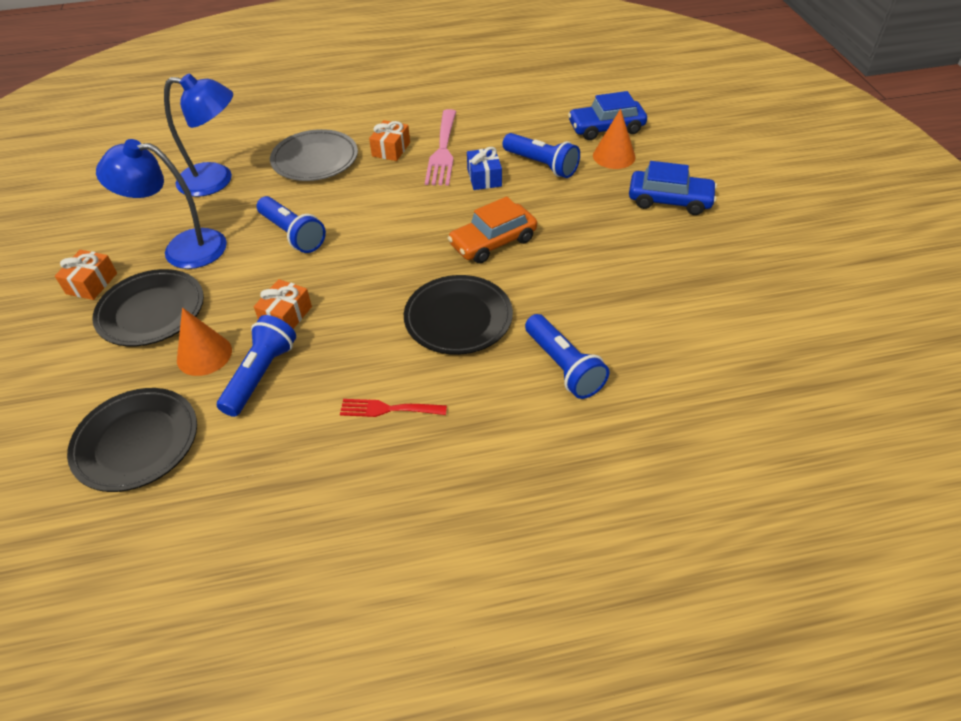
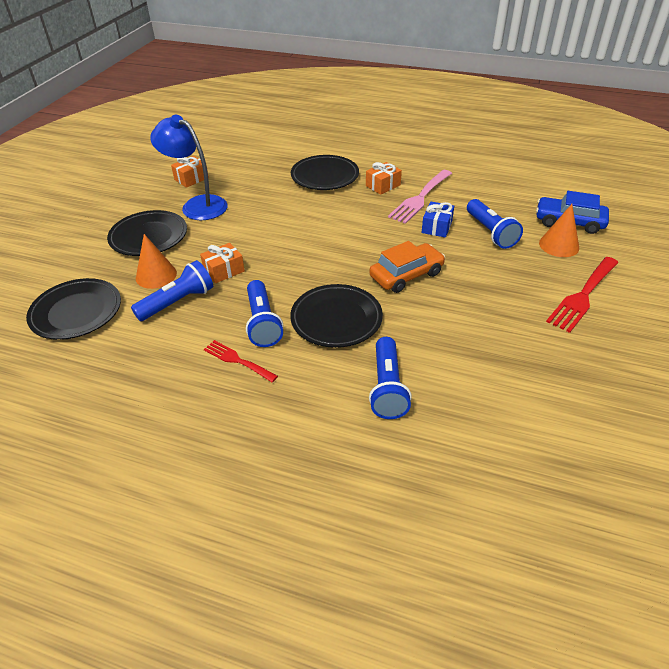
camera: 30 degrees right, 5 degrees down
(92, 283) = (131, 207): orange gift -> orange gift (191, 179)
(216, 180) = (251, 170): blue lamp -> none
(292, 234) = (270, 220): blue flashlight -> blue flashlight (262, 323)
(315, 160) = (325, 176): grey plate -> black plate
(493, 242) = (406, 275): orange car -> orange car turned 150 degrees clockwise
(669, 200) = (583, 296): blue car -> red fork

